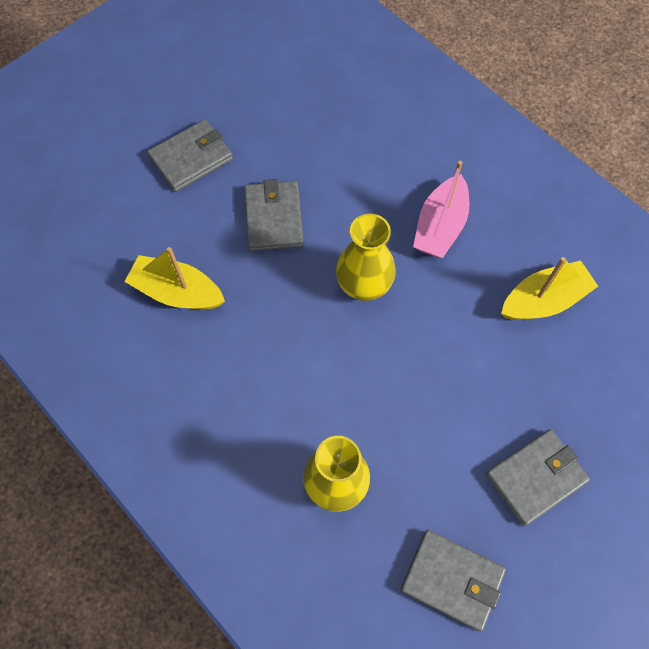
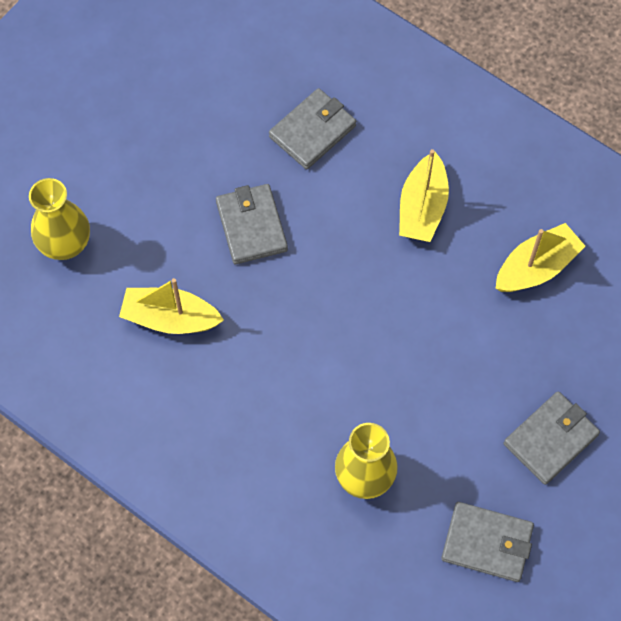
camera: 10 degrees left, 0 degrees up
(191, 158) = (151, 175): grey wallet -> grey wallet (312, 131)
(364, 285) = (356, 281): yellow vase -> yellow vase (65, 244)
(440, 226) = (422, 208): pink boat -> yellow boat

